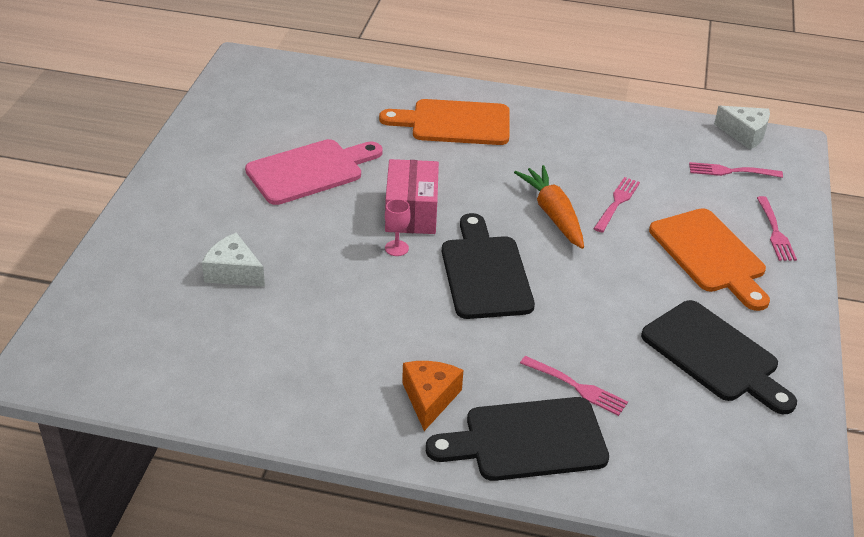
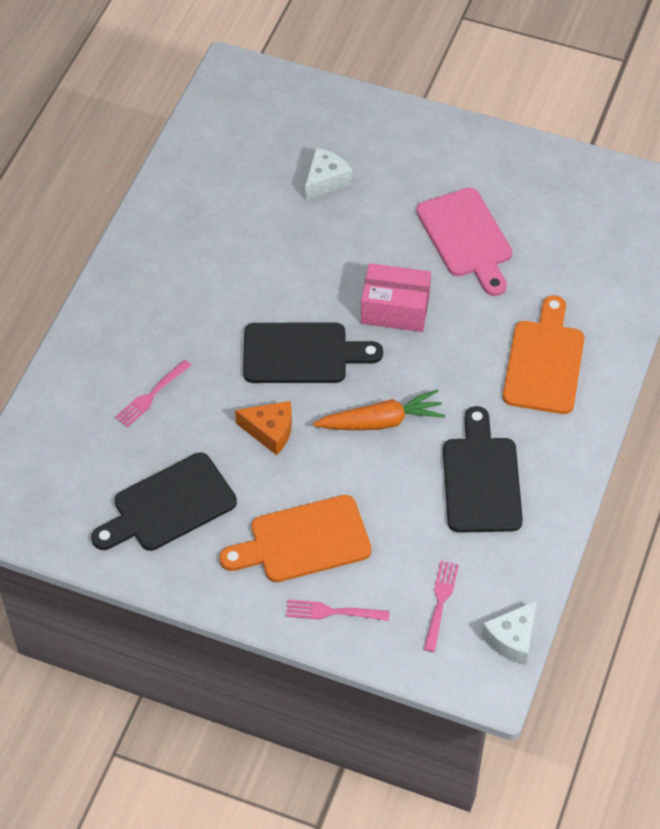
camera: 100 degrees right, 15 degrees up
(396, 248) = (344, 293): pink goblet -> none
(429, 398) = (158, 296): orange cheese -> orange cheese (270, 431)
(527, 440) = (102, 352): black cutting board -> black cutting board (481, 479)
(617, 203) = (393, 480): pink fork -> none

